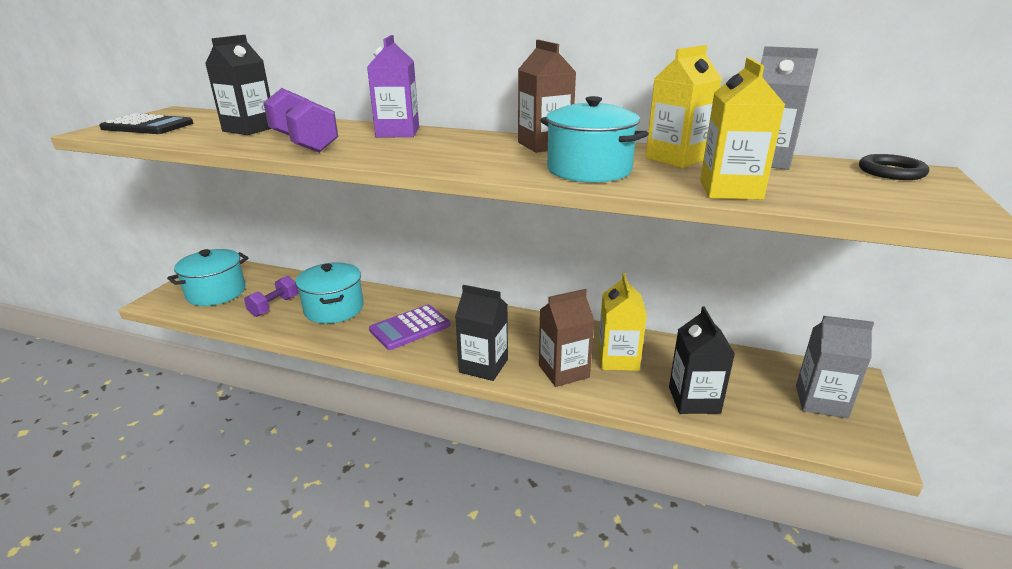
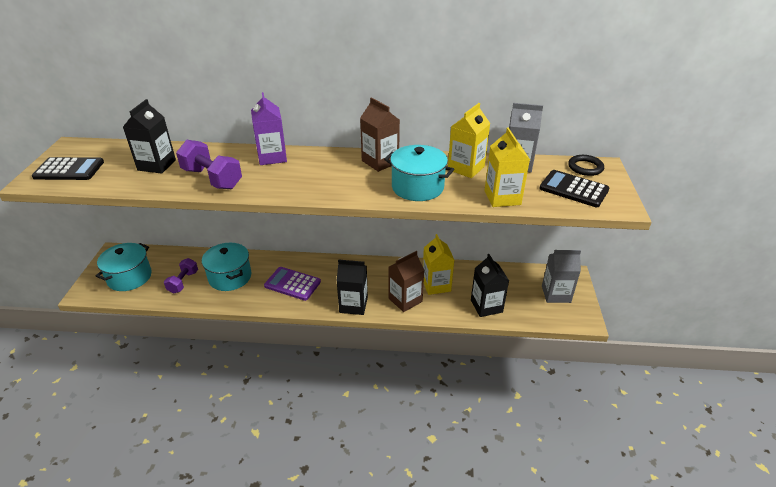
camera: 15 degrees left, 10 degrees up
(410, 328) = (292, 284): purple calculator -> purple calculator turned 75 degrees clockwise
(868, 191) = (573, 189): none -> black calculator

